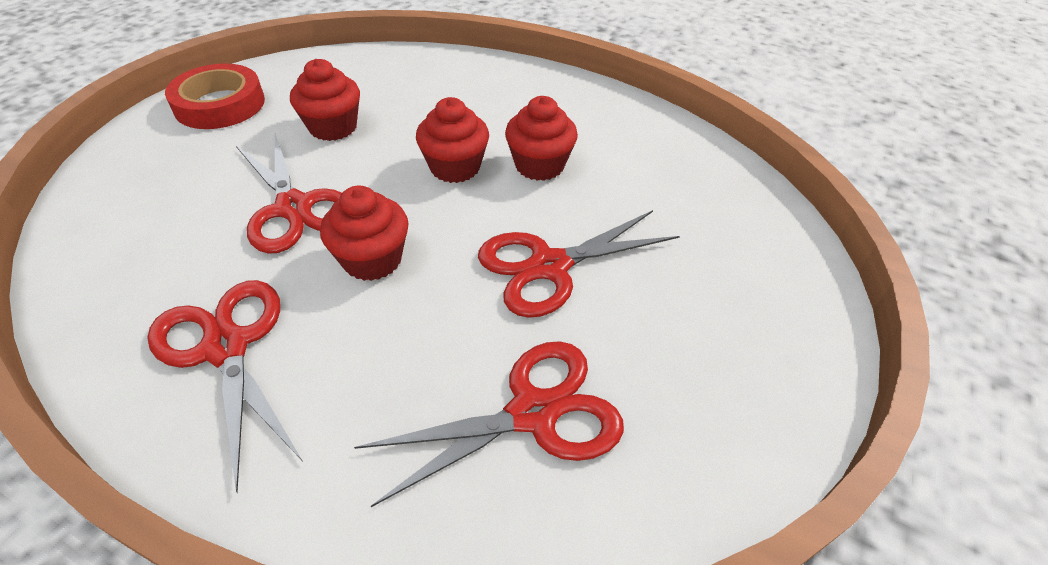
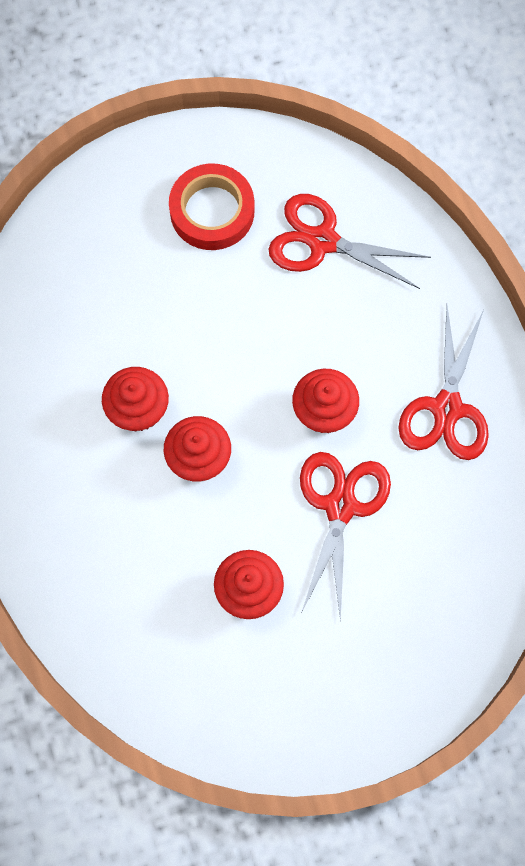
camera: 135 degrees left, 25 degrees up
(220, 104) = (318, 711): red tape -> red tape (212, 211)
(550, 266) = (225, 317): red scissors -> none

